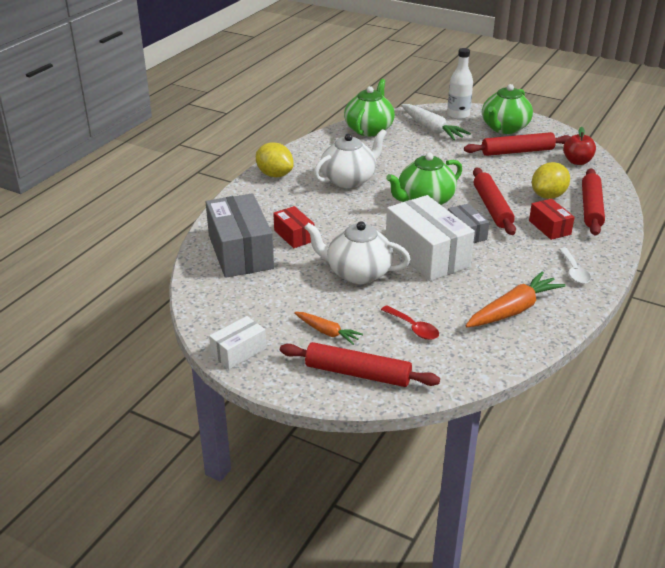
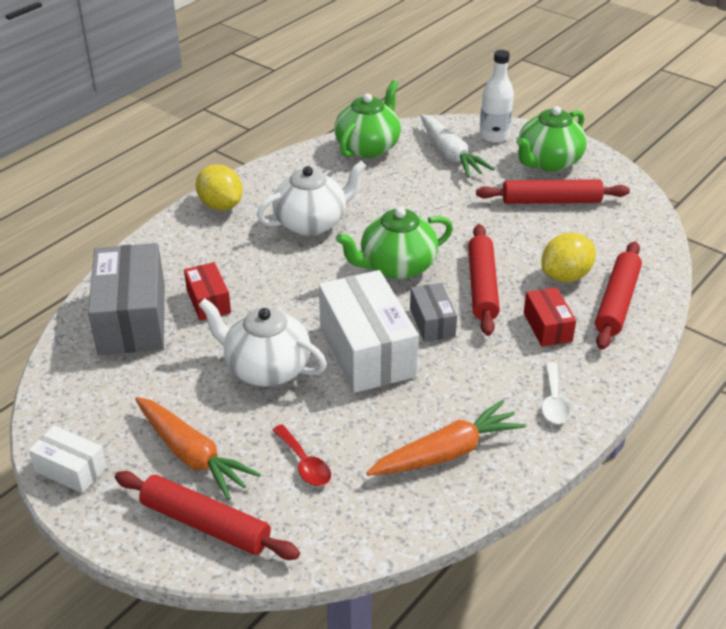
camera: 10 degrees right, 5 degrees up
(238, 352) = (71, 469): white box -> white box turned 60 degrees clockwise
(327, 332) = (192, 455): orange carrot -> orange carrot, size x1.70
(577, 161) = (627, 225): red apple -> none

